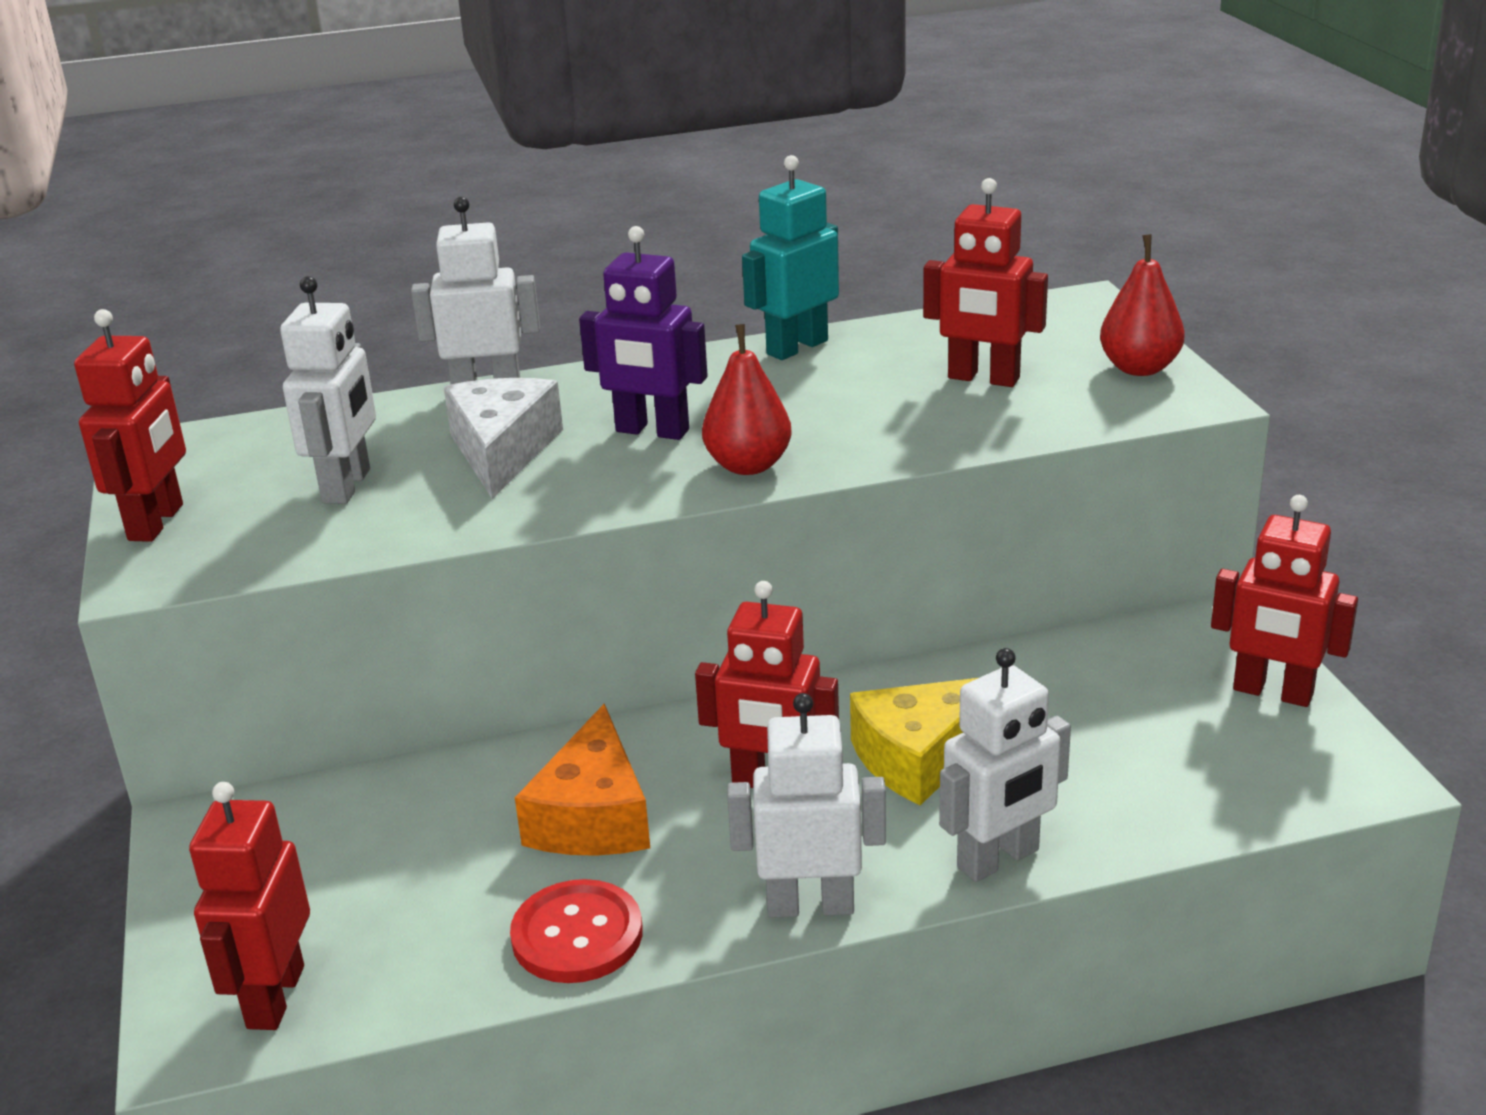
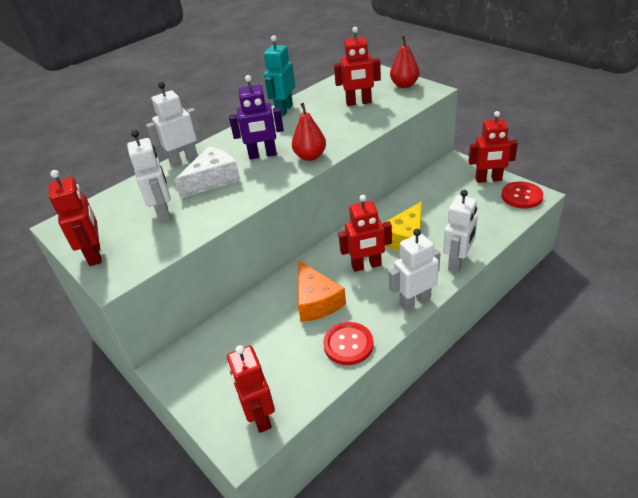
camera: 25 degrees left, 10 degrees up
(502, 451) = (213, 180): white cheese -> white cheese turned 75 degrees clockwise
(1325, 765) = (521, 196): none -> red button

